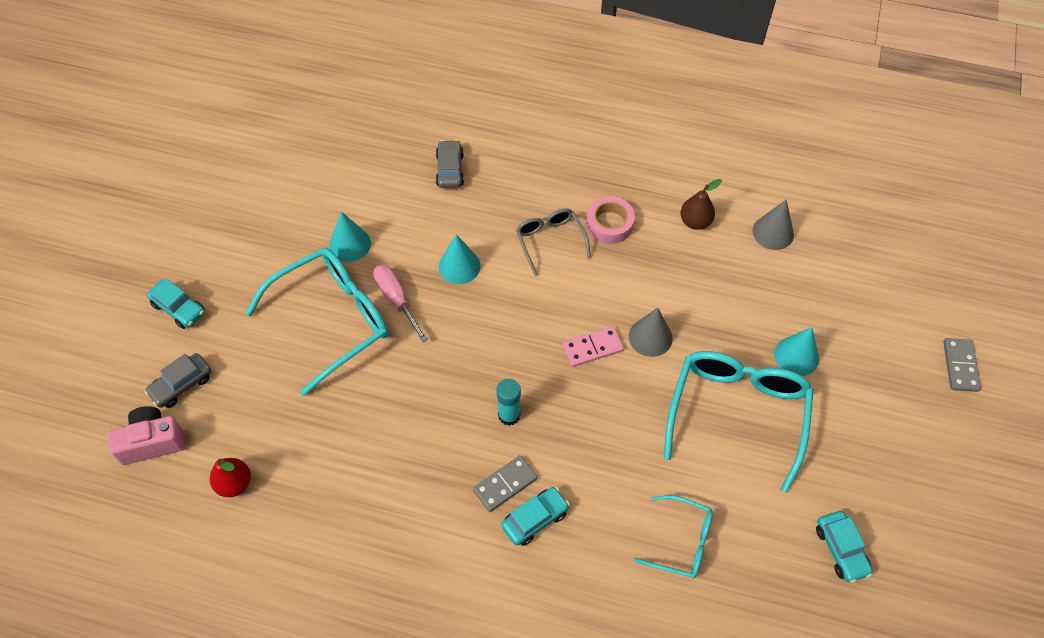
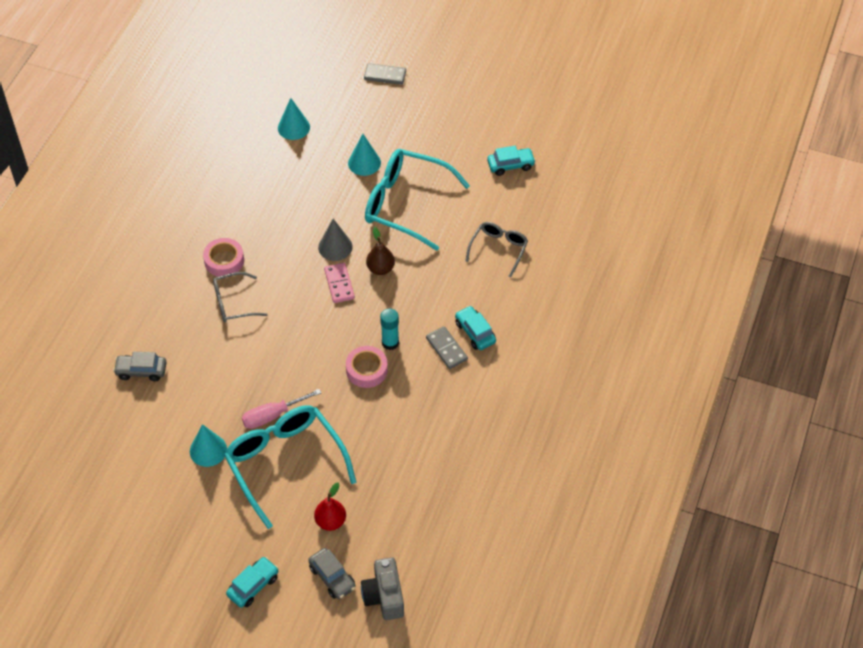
camera: 85 degrees left, 5 degrees down
(152, 442) = (384, 596): pink camera -> grey camera
(234, 483) = (427, 531): red pear -> red pear (330, 521)
(459, 266) = (246, 369): turquoise cone -> turquoise cone (293, 127)
(465, 392) = (366, 370): none -> pink tape
(681, 541) = (498, 249): turquoise glasses -> grey glasses
(695, 221) = (233, 204): brown pear -> brown pear (380, 268)
(773, 232) = (253, 158): grey cone -> none

